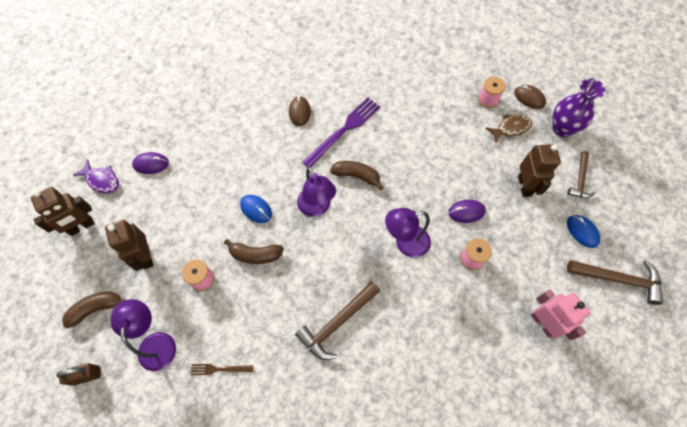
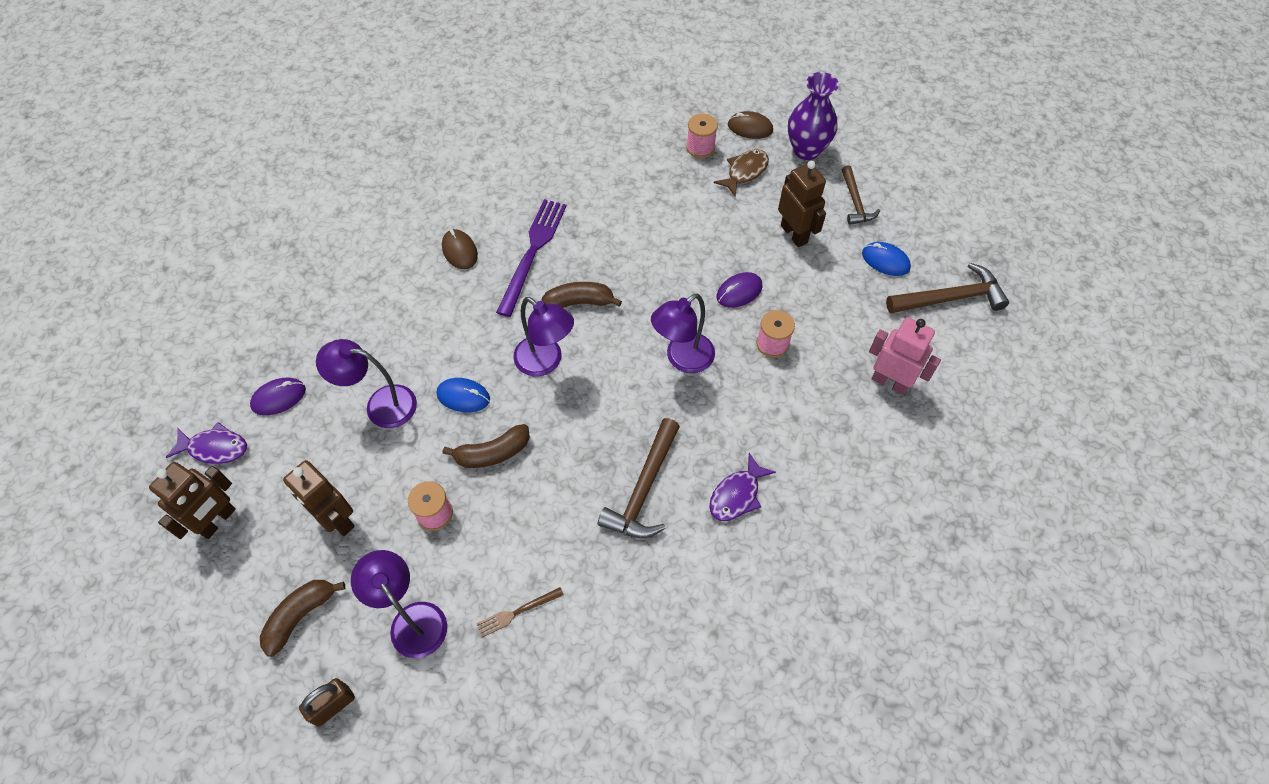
camera: 25 degrees left, 5 degrees down
(205, 194) = (380, 405): none -> purple lamp
(396, 356) = (737, 495): none -> purple fish

